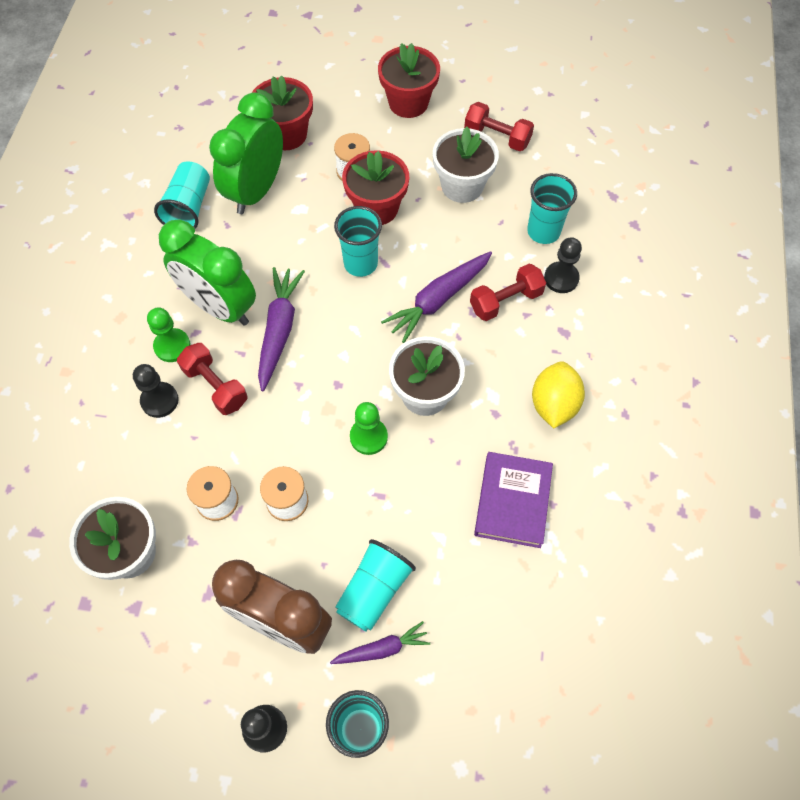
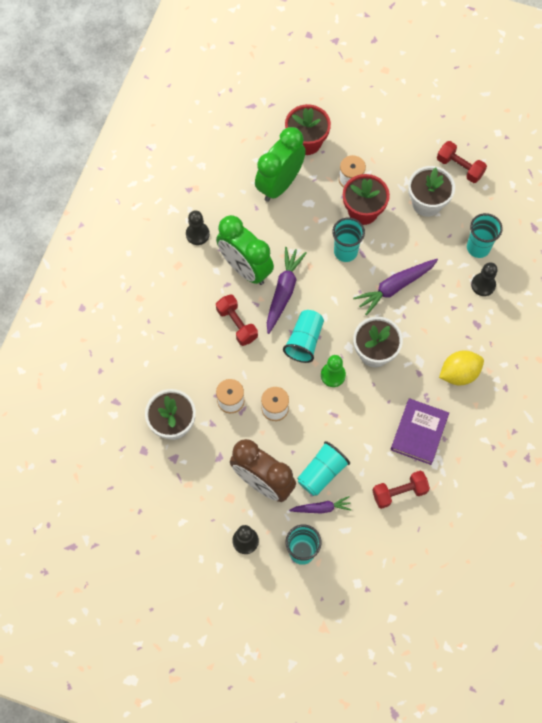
camera: 10 degrees right, 5 degrees up
(159, 400) = (199, 328): black pawn -> black pawn (197, 234)
(172, 346) = (211, 291): green pawn -> none
(189, 208) = (231, 190): turquoise cup -> turquoise cup (304, 341)
(408, 103) = (399, 129): red flower pot -> none
(505, 301) = (441, 295): red dumbbell -> red dumbbell (399, 492)
(553, 404) = (459, 373): yellow lemon -> yellow lemon turned 45 degrees clockwise

